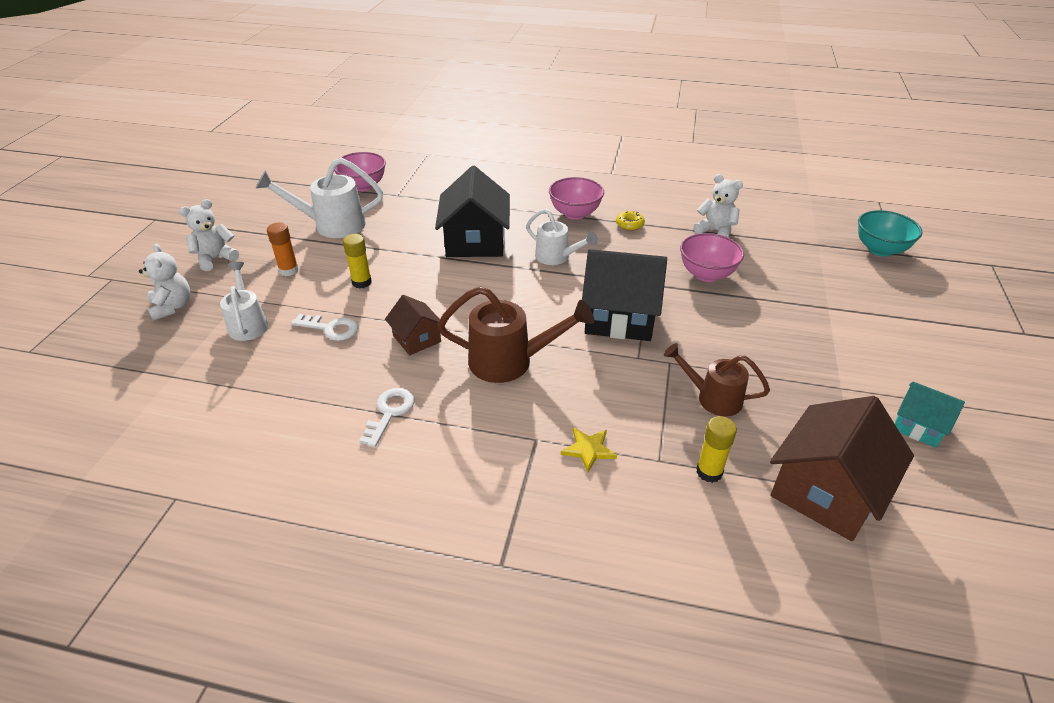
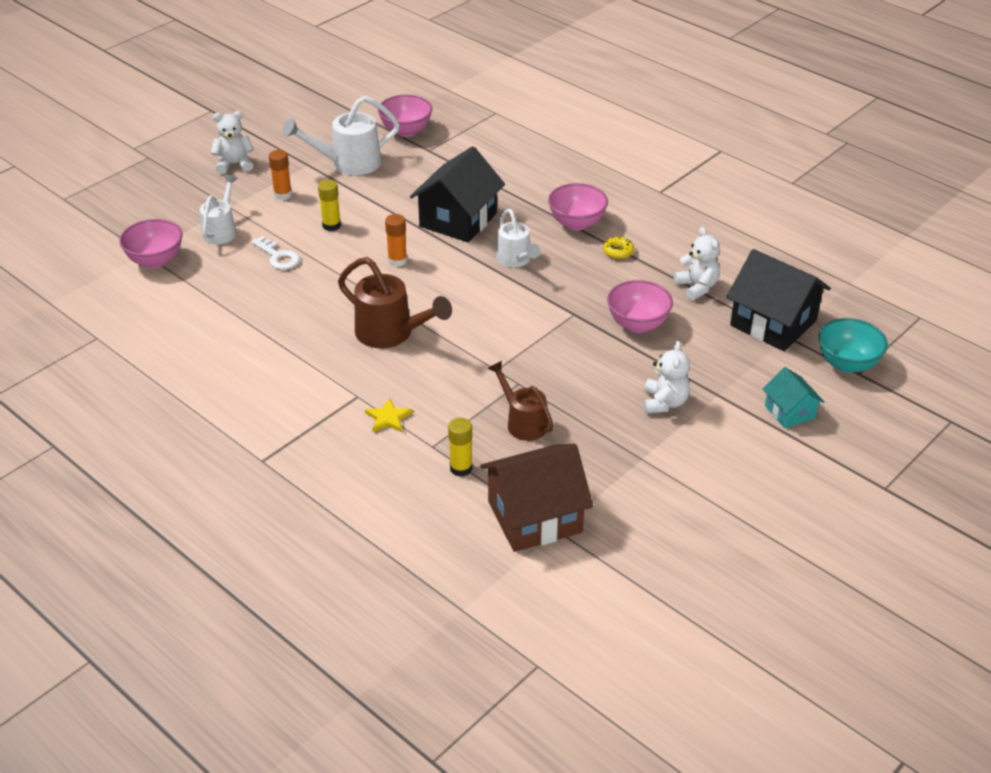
camera: 30 degrees right, 0 degrees up
(172, 307) = (177, 197): white teddy bear -> white teddy bear (664, 403)
(192, 380) = (155, 260): none -> pink bowl
(332, 225) = (348, 163): white watering can -> white watering can turned 45 degrees counterclockwise
(389, 412) = (271, 336): white key -> none
(417, 339) = (335, 289): brown house -> none
(453, 292) = (397, 261): none -> orange glue stick
(619, 317) = (516, 332): black house -> black house (773, 323)
(918, 426) = (670, 510): turquoise house -> turquoise house (789, 412)

